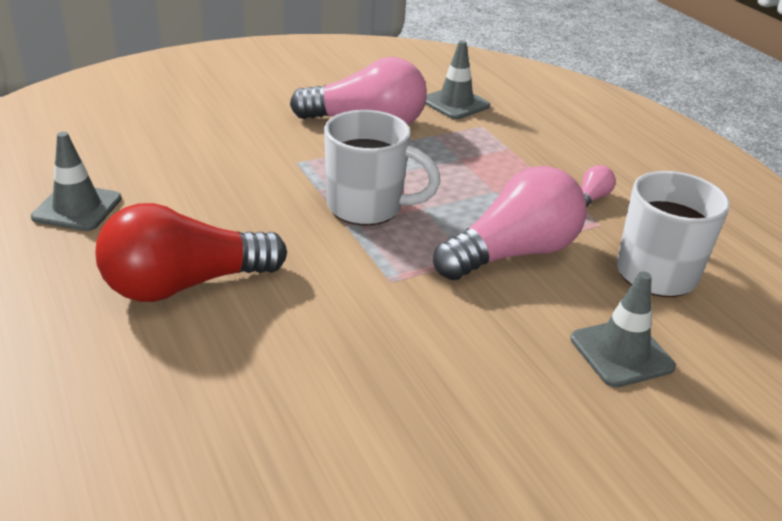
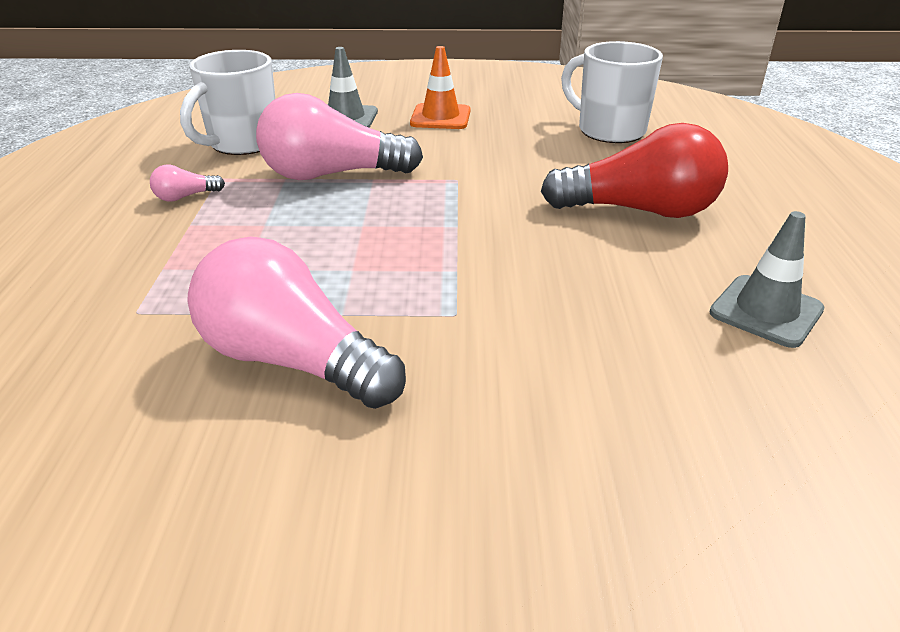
camera: 150 degrees left, 0 degrees up
(367, 207) = (419, 237): white mug -> white mug (609, 130)
(455, 103) = (101, 367): grey traffic cone -> none
(511, 397) = (440, 117): none -> orange traffic cone

